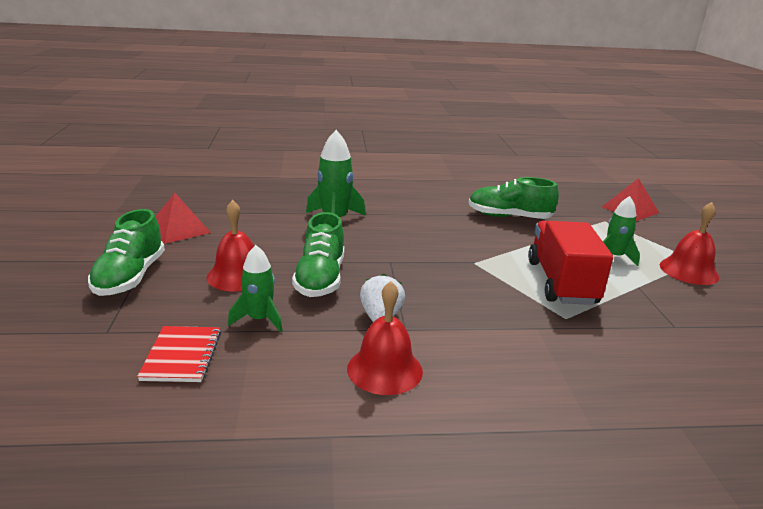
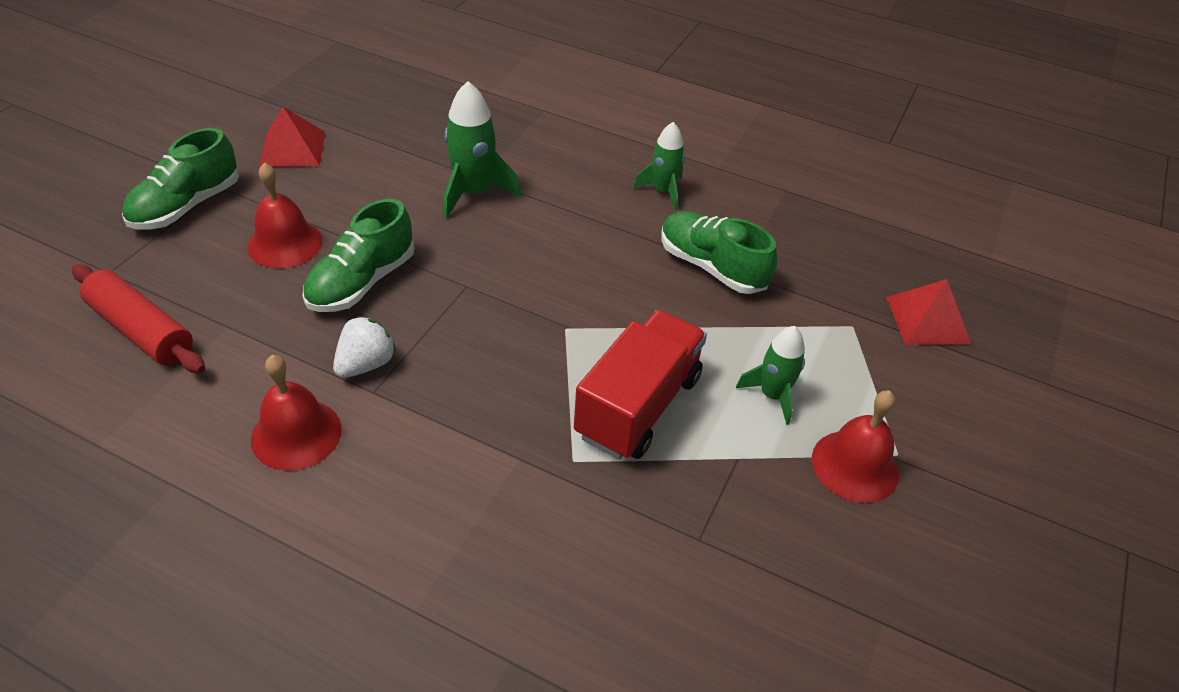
camera: 30 degrees right, 20 degrees up
(182, 355) = (141, 330): red notebook -> red rolling pin
(259, 319) = (247, 314): green rocket -> green rocket (663, 191)

